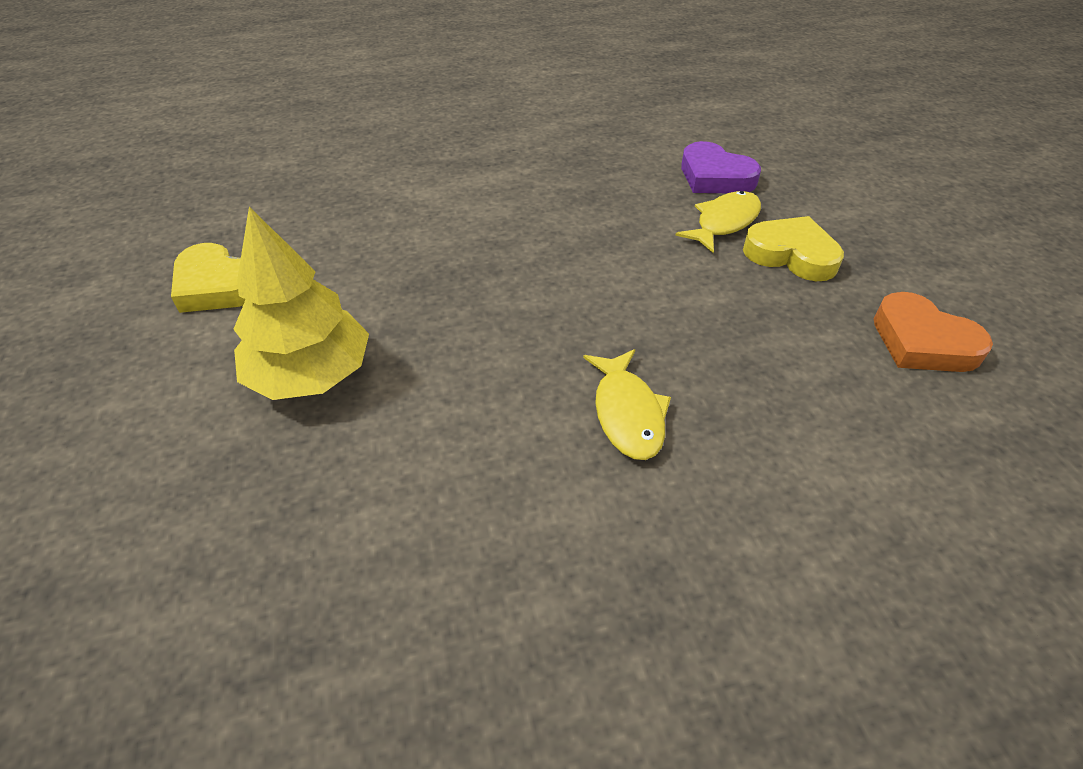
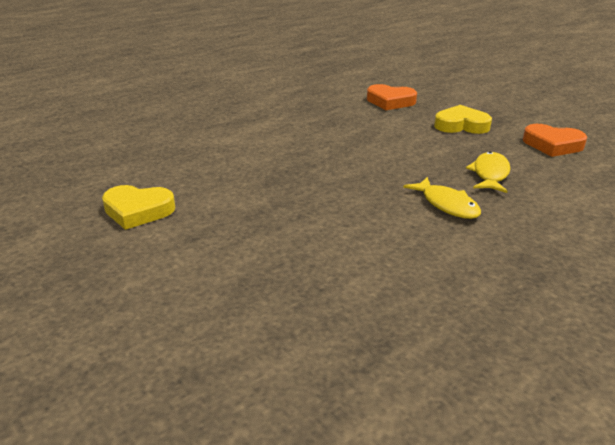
camera: 25 degrees left, 15 degrees down
(311, 375) = (251, 235): yellow tree -> none
(715, 177) = (390, 101): purple heart -> orange heart
(724, 222) = (415, 119): yellow fish -> yellow fish (490, 174)

